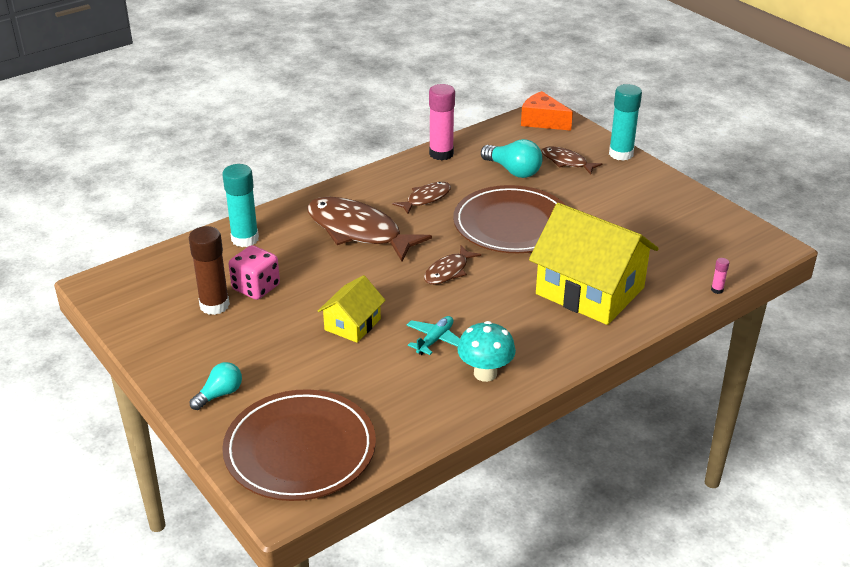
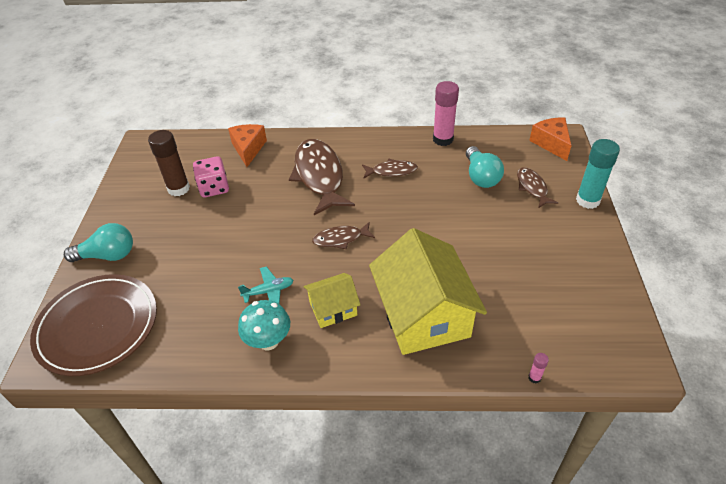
camera: 40 degrees right, 10 degrees up
(220, 394) = (108, 255): turquoise light bulb -> turquoise light bulb, size x1.53
(245, 239) = (248, 149): turquoise glue stick -> orange cheese
(352, 324) = (234, 247): yellow house -> yellow house (333, 308)
(512, 225) = (429, 223): brown plate -> none

